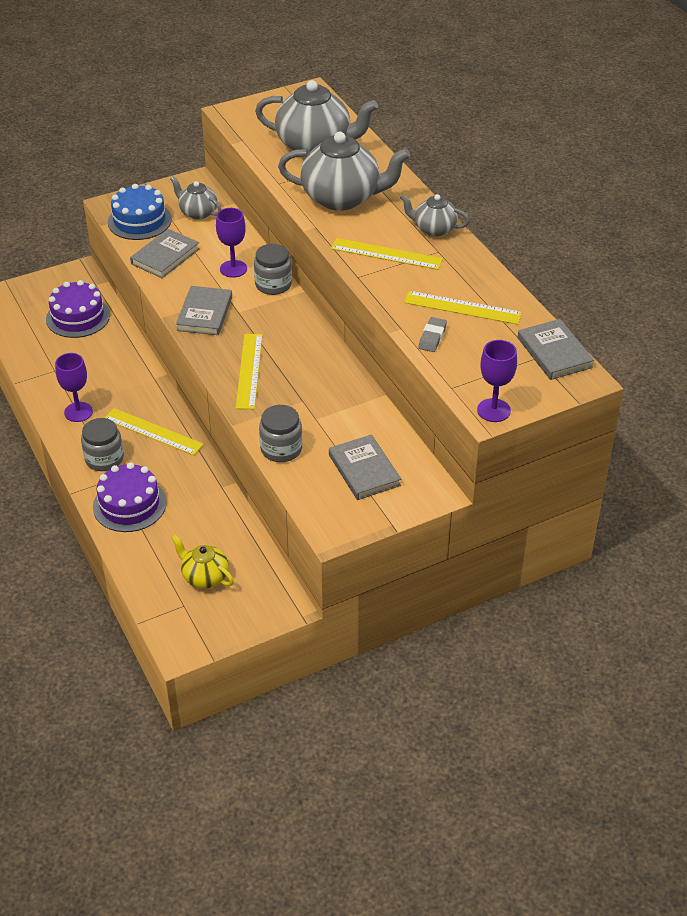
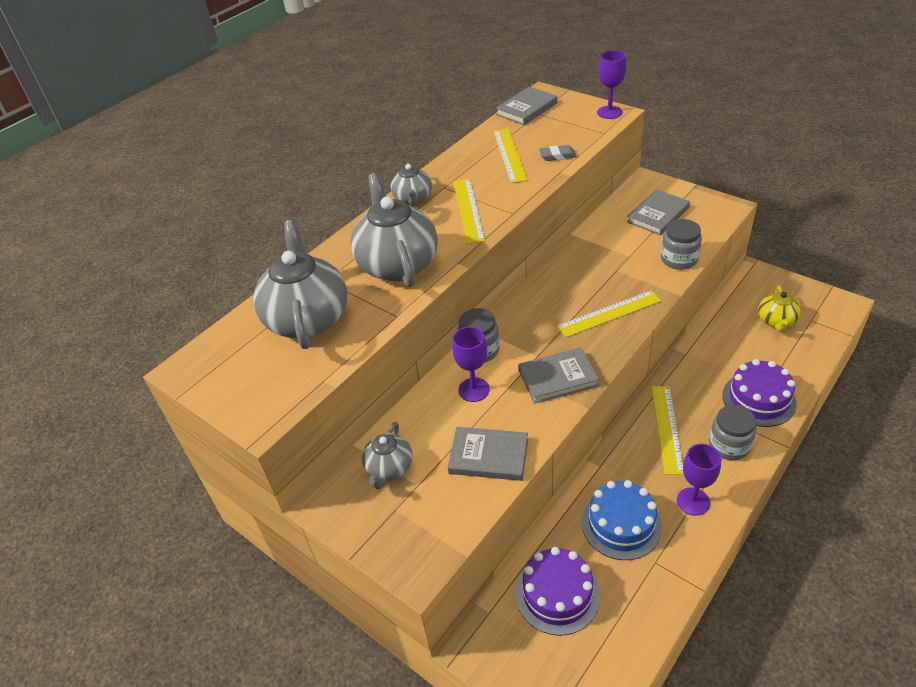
camera: 110 degrees left, 0 degrees up
(139, 221) = (435, 518): blue cake -> blue cake (621, 524)

